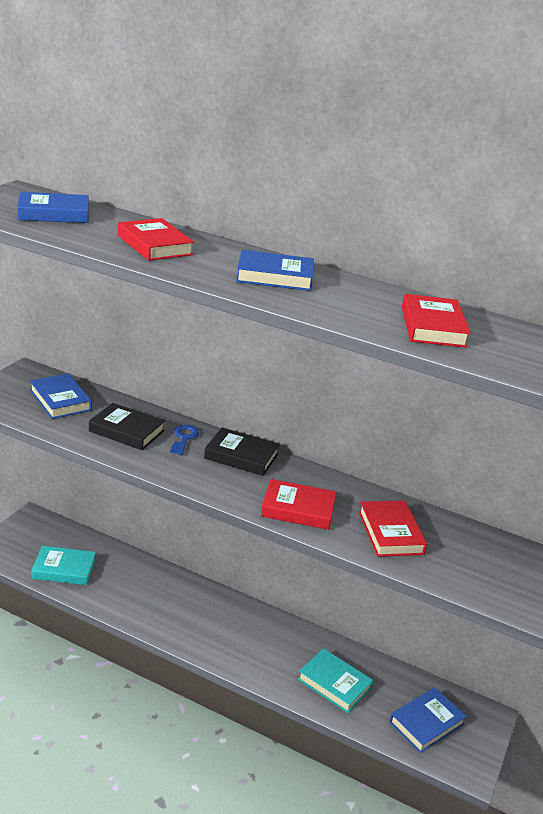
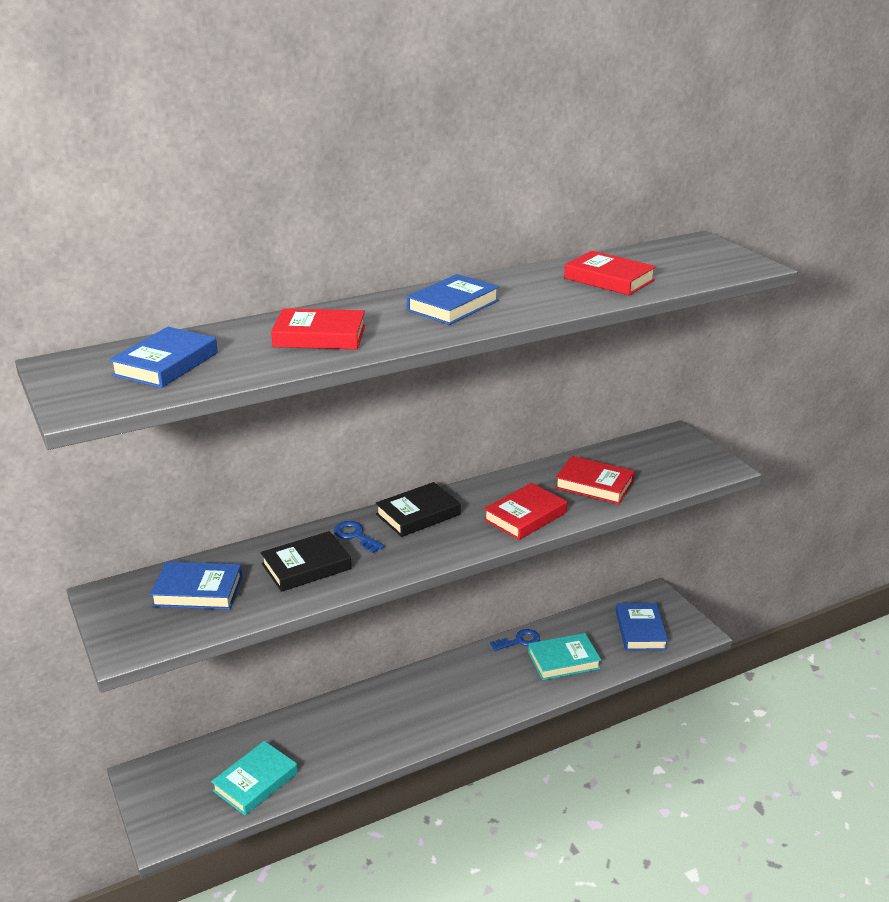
camera: 50 degrees left, 0 degrees up
(330, 645) = (519, 641): none -> blue key

